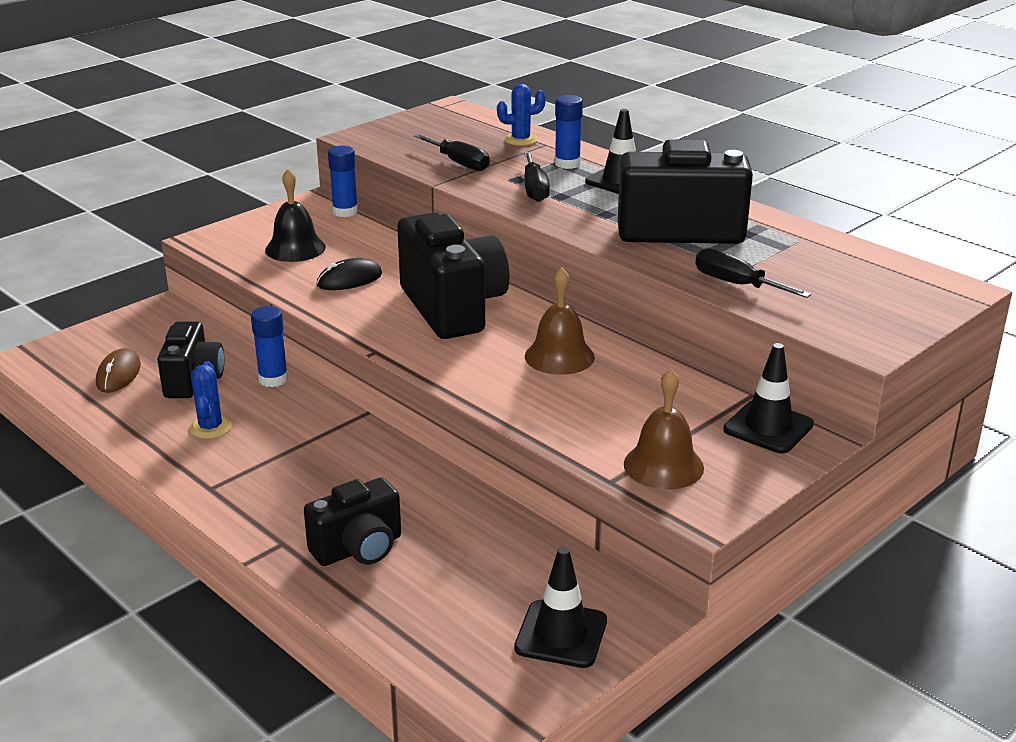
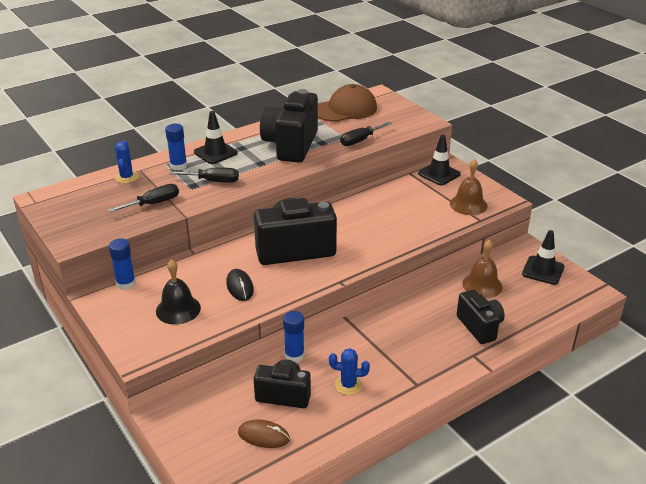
camera: 80 degrees left, 5 degrees up
(559, 356) = (361, 219): brown bell -> brown bell (482, 285)
(855, 262) = (345, 109): none -> brown cap

